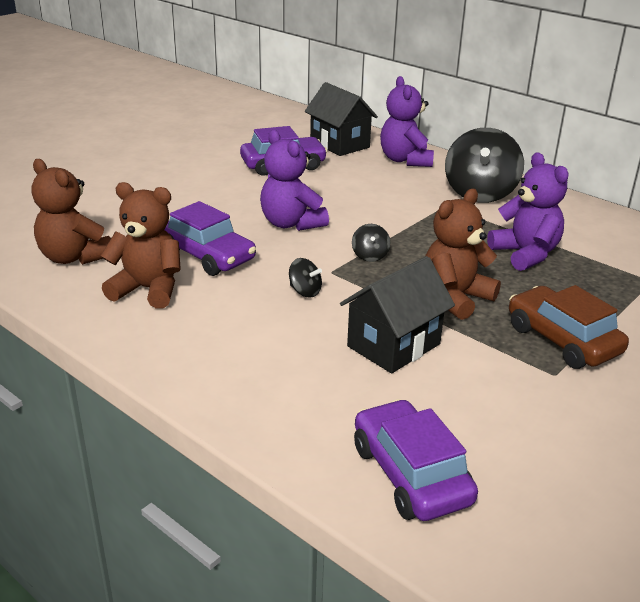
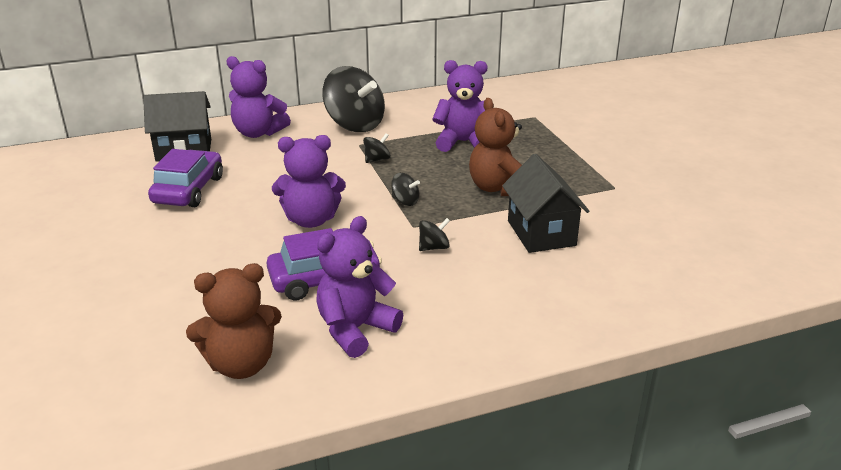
camera: 60 degrees left, 0 degrees up
(148, 289) = (355, 329): brown teddy bear -> purple teddy bear
(410, 474) = (691, 275): purple car -> none
(429, 221) = (377, 159): none -> black spinning top
(562, 340) = (579, 171): brown car -> none

